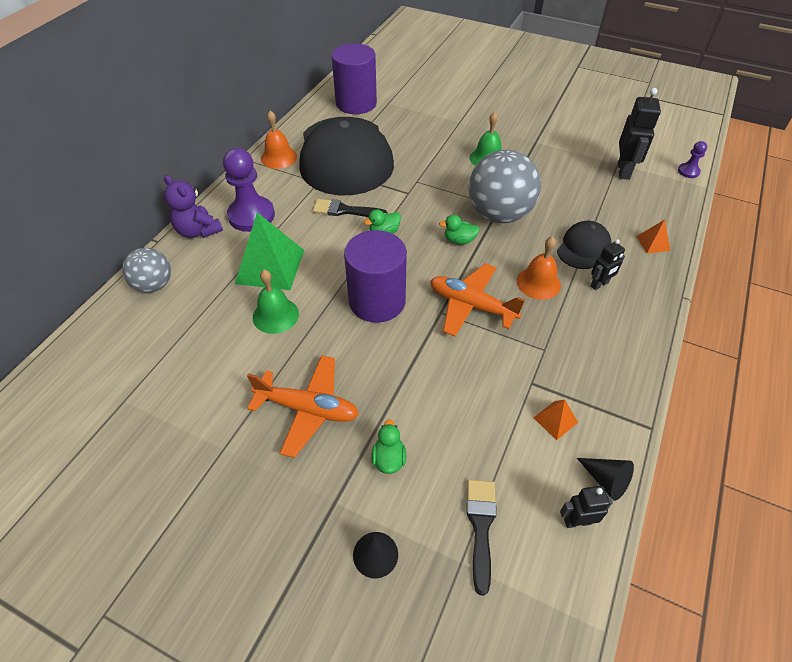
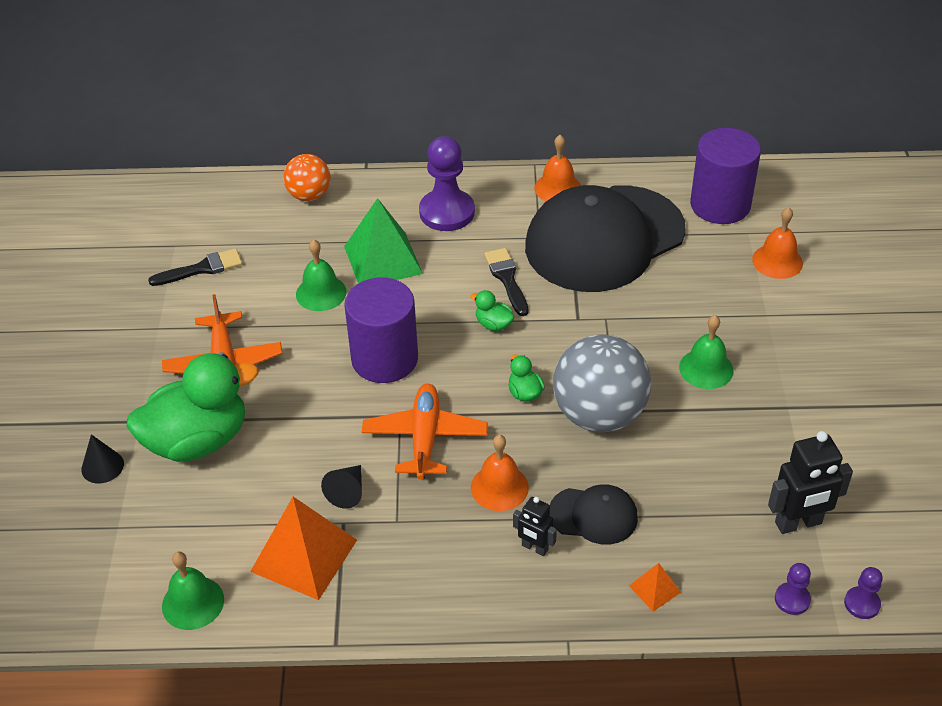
camera: 65 degrees right, 5 degrees down
(154, 285) = (309, 195): grey ball -> orange ball
(198, 231) = (398, 187): purple teddy bear -> none
(389, 459) = (198, 440): green duck -> green duck, size x2.49
(420, 102) = (777, 261): none -> orange bell
(481, 526) = (157, 530): black brush -> black brush (202, 269)
(555, 420) = (304, 555): orange pyramid -> orange pyramid, size x2.16
(577, 521) = (193, 602): black robot -> green bell
(606, 480) = (249, 616): black cone -> black cone (347, 492)
(678, 194) = (792, 599): none -> purple pawn

